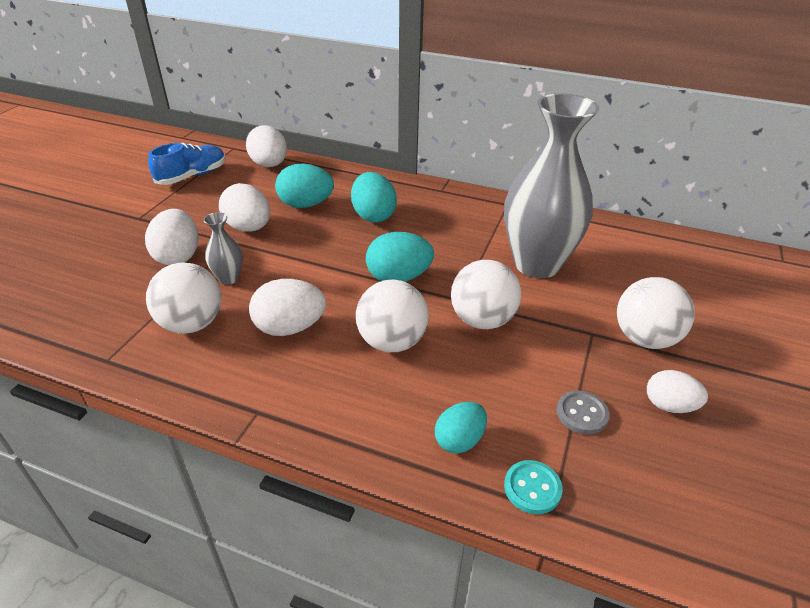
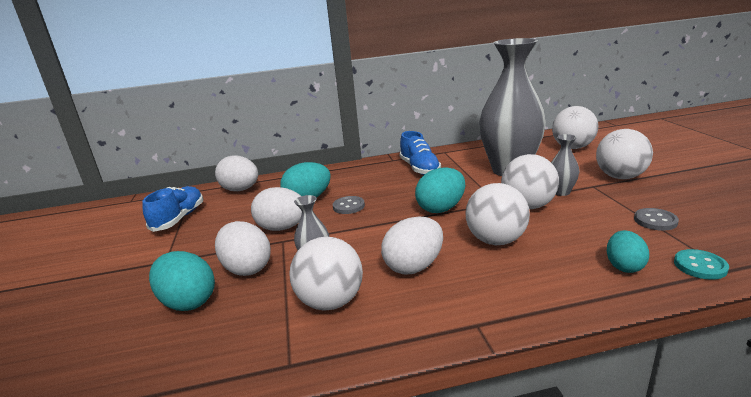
camera: 30 degrees left, 15 degrees down
(327, 231) = (348, 206): none -> grey button
(373, 216) = (368, 187): turquoise egg -> turquoise egg (188, 302)
(450, 215) = (419, 168): none -> blue shoe
(544, 322) = (561, 192): none -> grey vase
(661, 268) = (572, 147): none -> white ball
(669, 405) = (683, 197): white egg -> none

